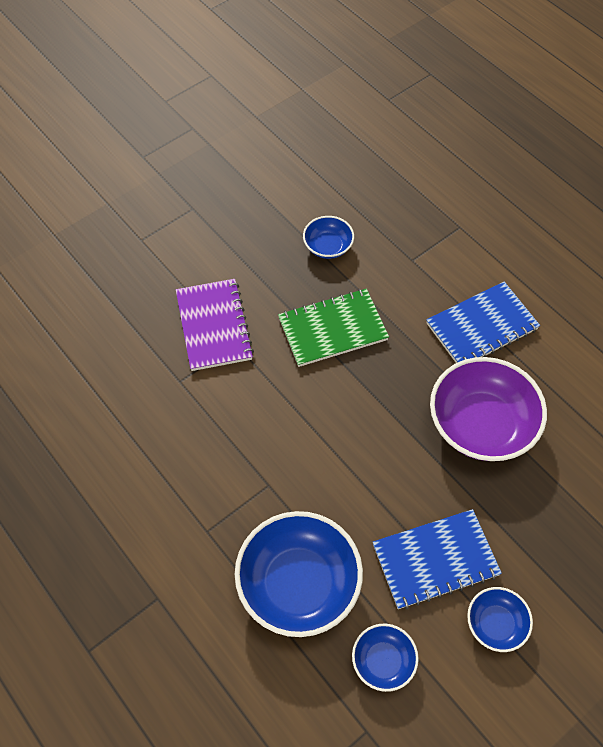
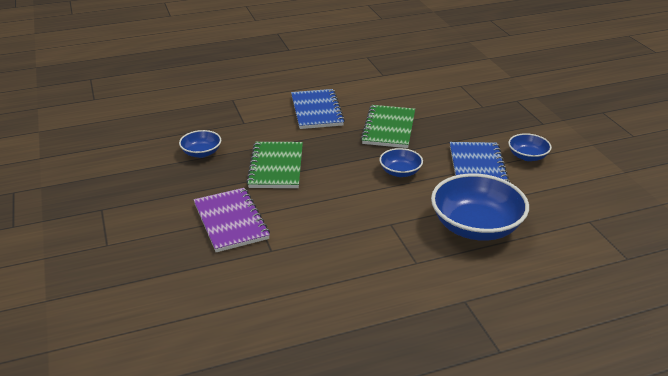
camera: 70 degrees left, 25 degrees down
(214, 326) = (231, 221): purple notebook -> purple notebook turned 60 degrees clockwise
(383, 661) = (542, 203): blue bowl -> blue bowl (400, 172)
(481, 424) = (389, 128): purple bowl -> green notebook

